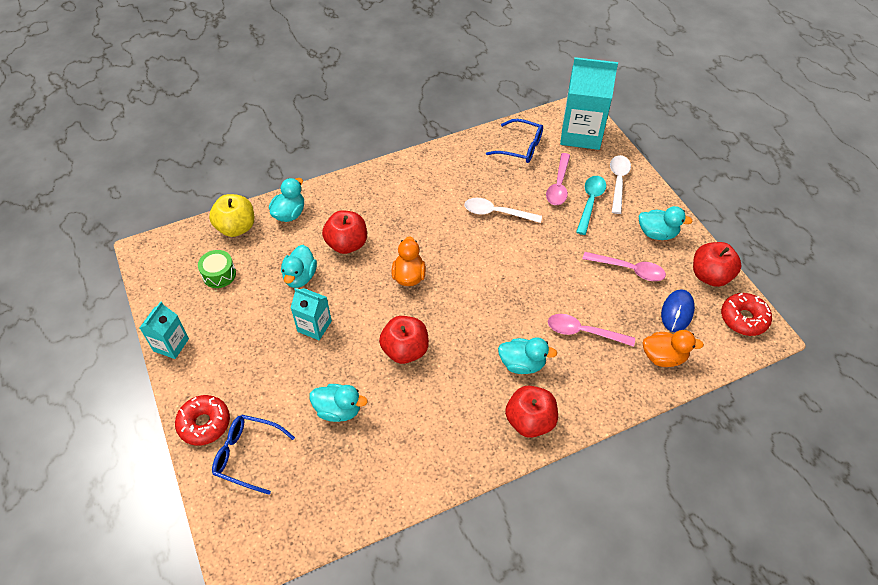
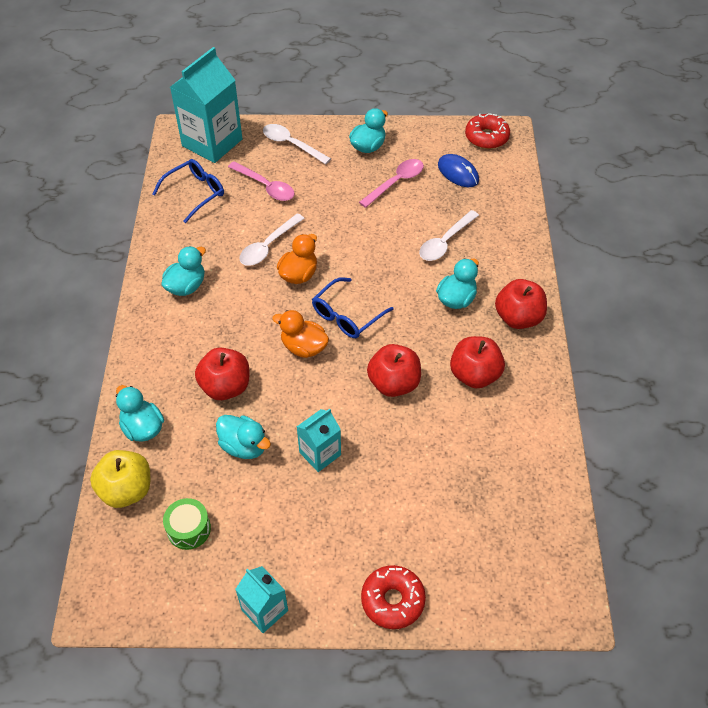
camera: 65 degrees left, 0 degrees up
(247, 455) = (451, 567): blue glasses -> blue glasses (347, 315)
(338, 410) = (436, 465): turquoise duck -> turquoise duck (186, 286)
(583, 332) = (445, 242): pink spoon -> white spoon
(590, 202) = (302, 174): turquoise spoon -> none
(663, 357) = (498, 202): orange duck -> orange duck (299, 274)
(710, 276) = (433, 136): red apple -> red apple (474, 375)

